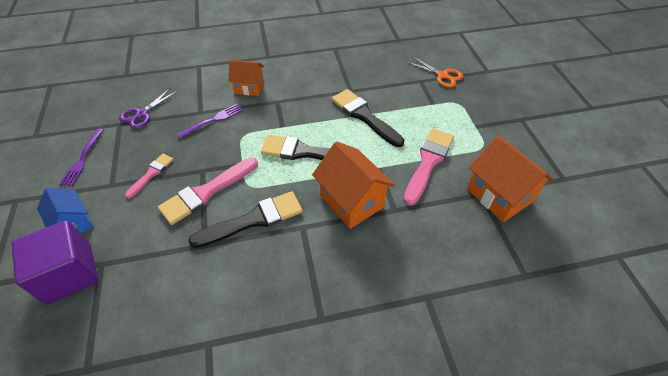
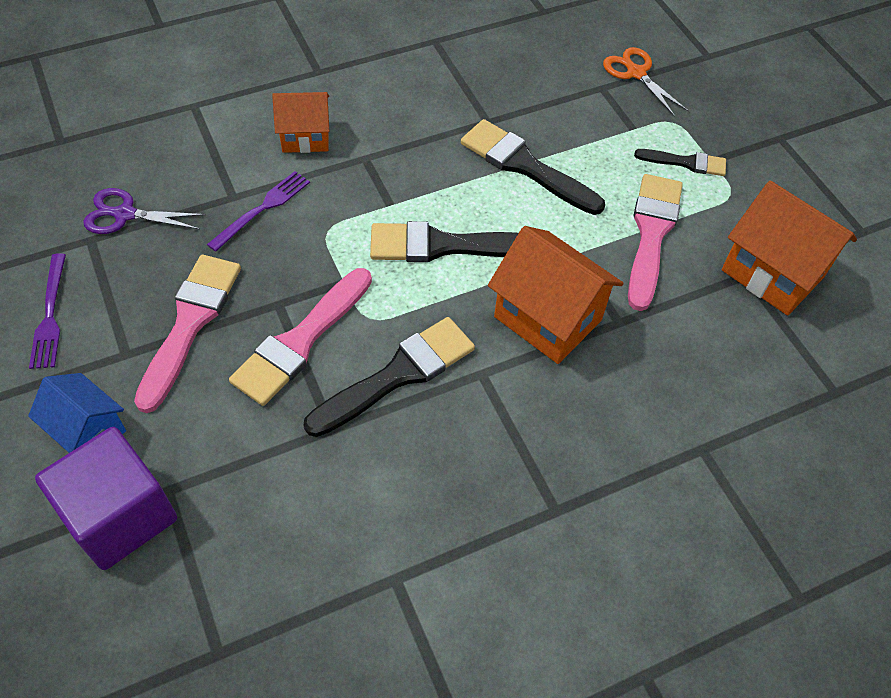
camera: 15 degrees left, 5 degrees up
(142, 114) = (125, 214): purple scissors -> purple scissors turned 75 degrees clockwise
(151, 174) = (190, 323): pink brush -> pink brush, size x1.75
(442, 75) = (636, 73): orange scissors -> orange scissors turned 150 degrees counterclockwise
(459, 126) = (686, 163): none -> black brush

